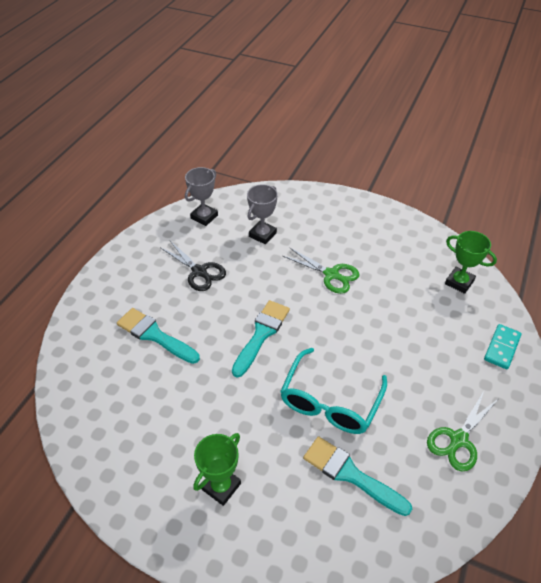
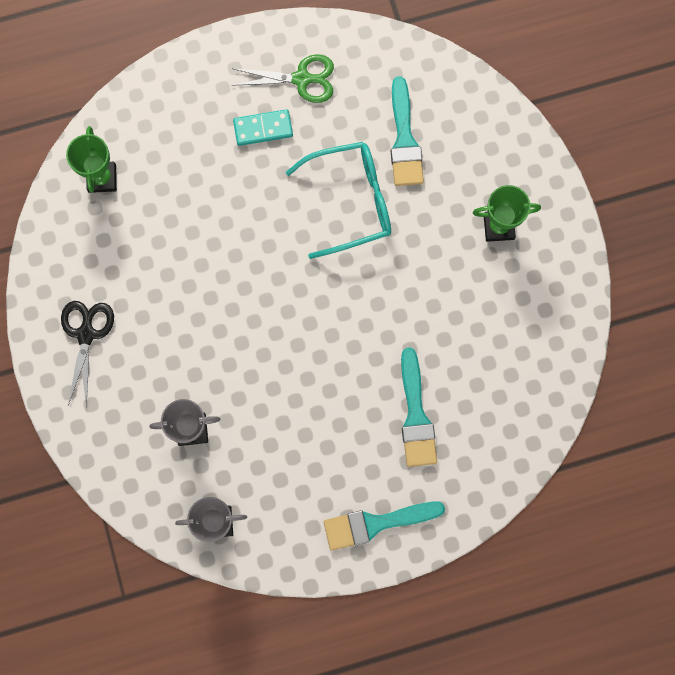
camera: 130 degrees left, 30 degrees up
(200, 272) = (303, 447): black scissors -> black scissors (86, 333)
(261, 334) = (329, 316): turquoise brush -> turquoise brush (376, 523)
(332, 275) = (194, 309): green scissors -> none
(501, 348) = (165, 95): turquoise domino -> turquoise domino (263, 129)

